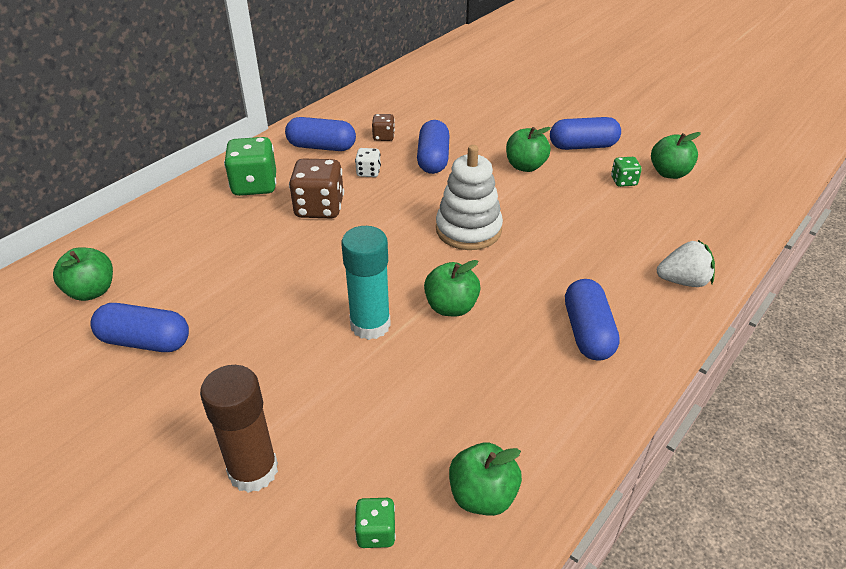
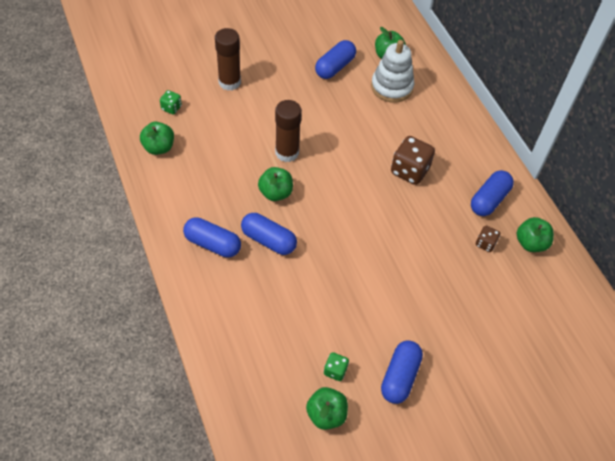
camera: 115 degrees right, 15 degrees up
(254, 185) = (455, 147): green dice -> none
(368, 172) = (439, 213): white dice -> none
(370, 325) = (287, 152): turquoise glue stick -> brown glue stick
(433, 159) = (436, 260): blue capsule -> blue capsule (268, 240)
(468, 230) = (338, 237): white stacking toy -> white stacking toy (392, 87)
(525, 166) = (393, 315): green apple -> green apple (530, 243)
(683, 281) = (214, 324): white strawberry -> none

